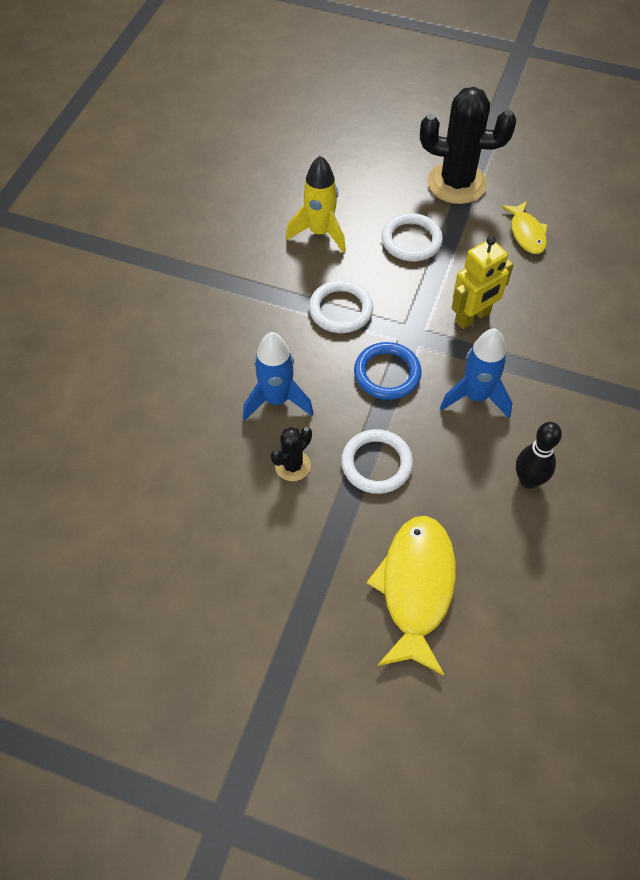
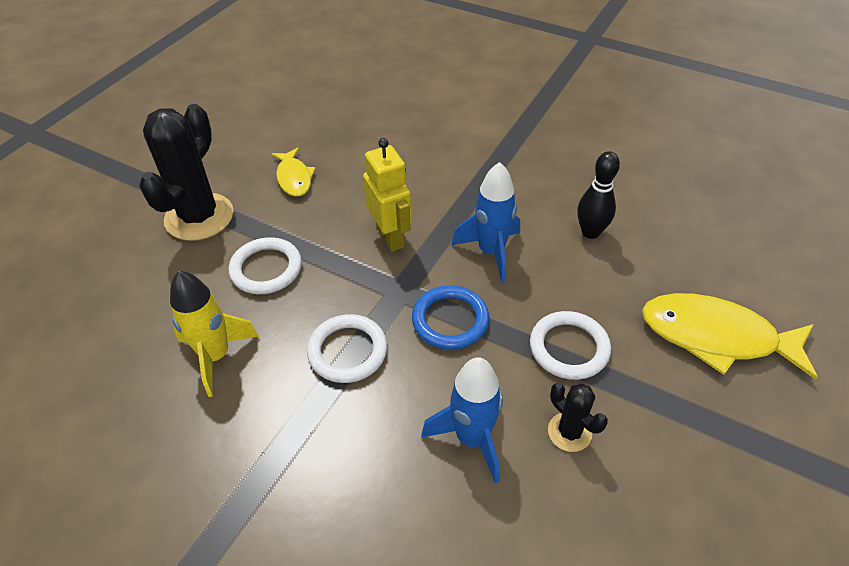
camera: 80 degrees left, 10 degrees down
(526, 233) = (294, 178): yellow fish -> yellow fish turned 75 degrees clockwise

